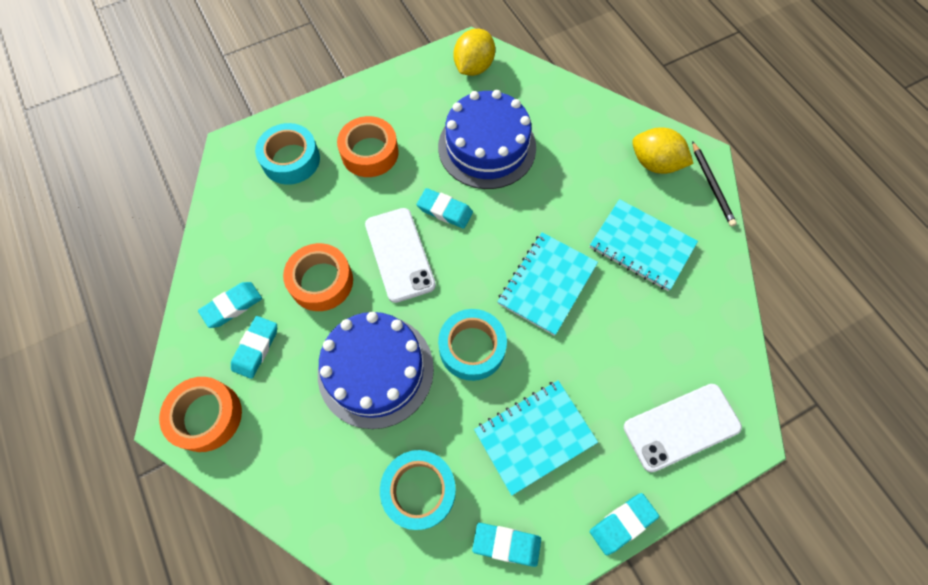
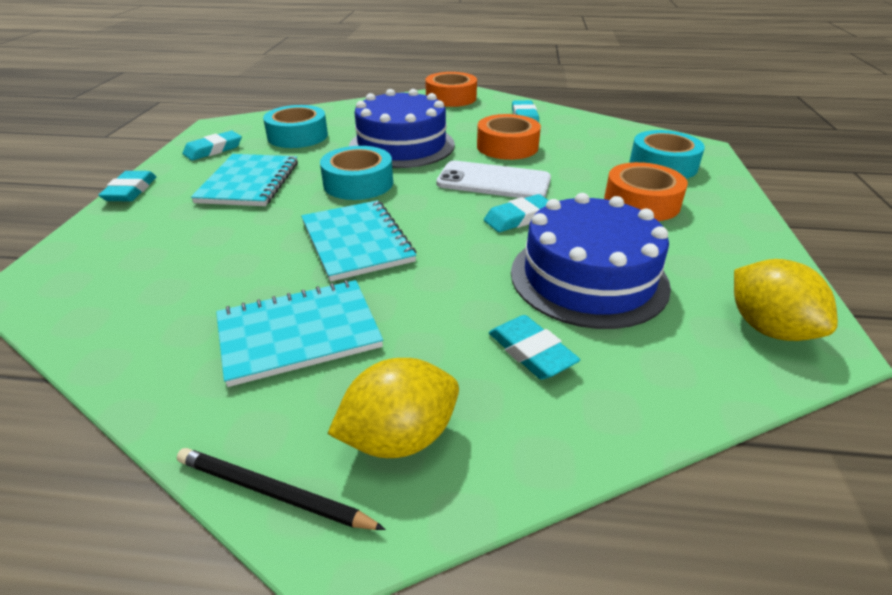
camera: 125 degrees right, 30 degrees down
(256, 348) = (479, 117): turquoise eraser -> turquoise eraser (531, 352)
(681, 427) = (114, 250): white phone -> none

